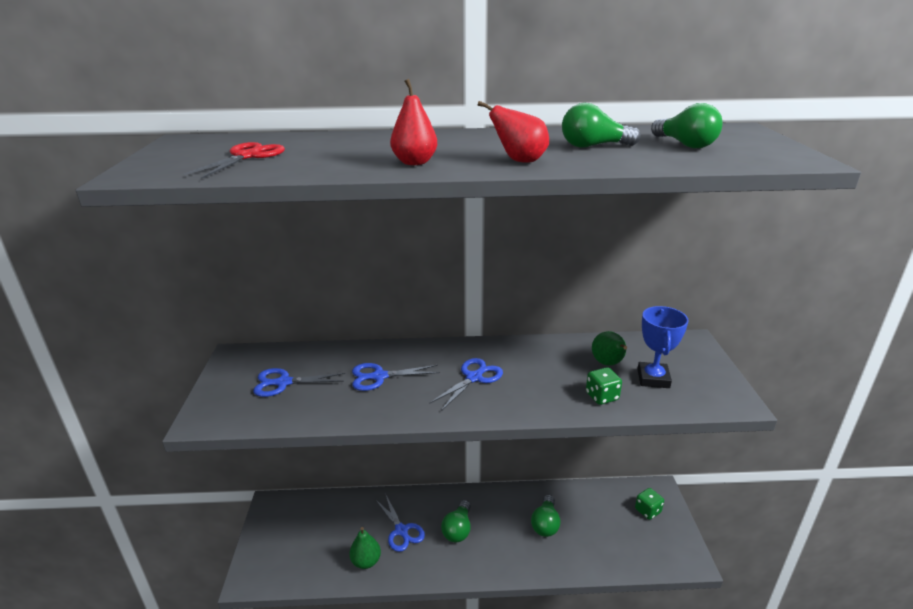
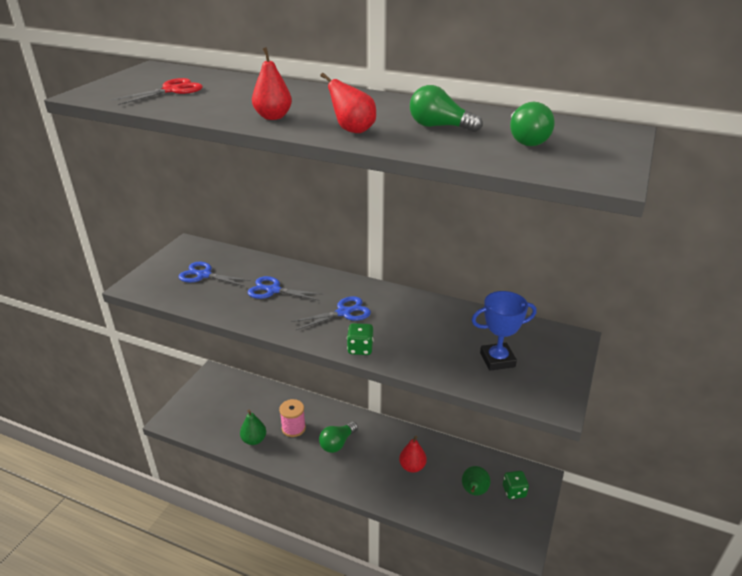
camera: 25 degrees right, 5 degrees up
(401, 531) = (293, 428): blue scissors -> pink spool
(545, 524) = (412, 466): green light bulb -> red pear
(602, 396) = (435, 360): green dice -> green dice (360, 348)
(608, 364) = (469, 335): green pear -> green pear (474, 491)
(653, 378) = (497, 360): blue trophy -> blue trophy turned 45 degrees clockwise

